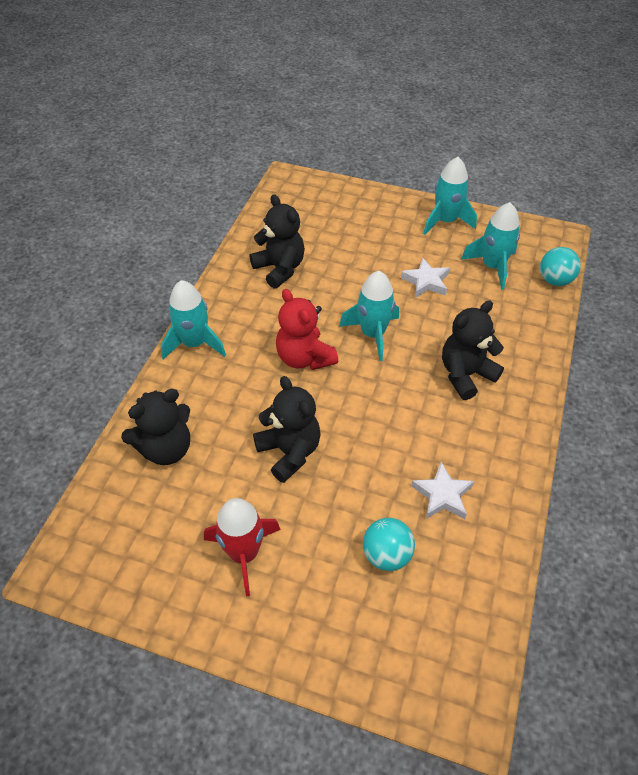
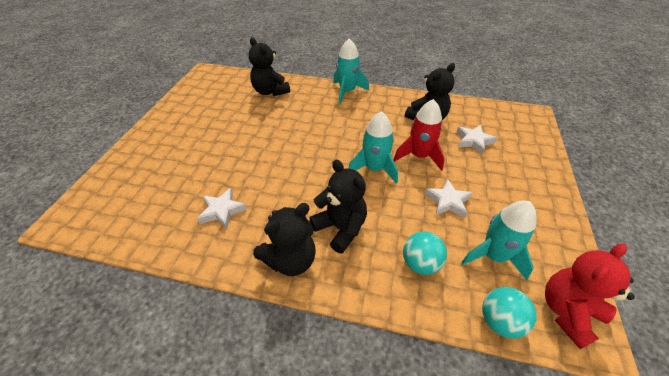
camera: 85 degrees right, 5 degrees down
(244, 553) = (199, 124): red rocket -> red rocket (419, 156)
(289, 452) = (265, 135): black teddy bear -> black teddy bear (291, 260)
(304, 358) = (343, 136): red teddy bear -> red teddy bear (567, 312)
(330, 238) = (473, 141): none -> white star
(386, 555) = (182, 181): turquoise ball -> turquoise ball (420, 263)
(445, 221) = (544, 217): turquoise rocket -> none

